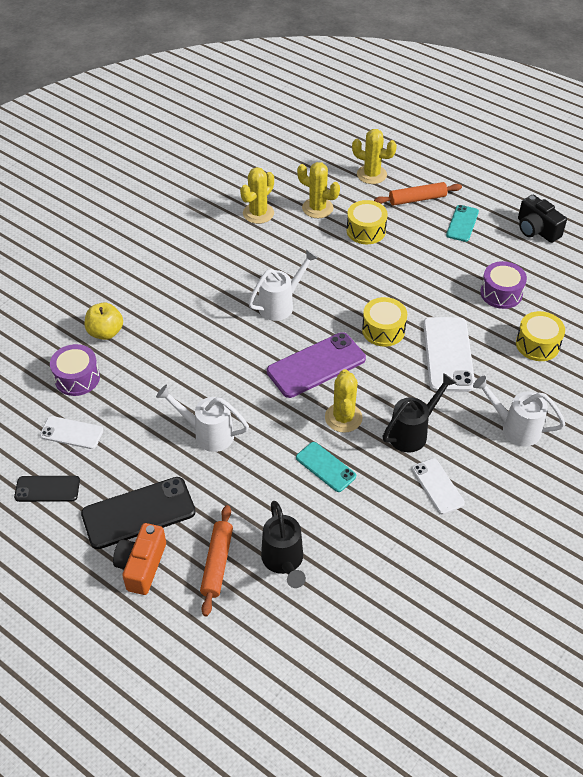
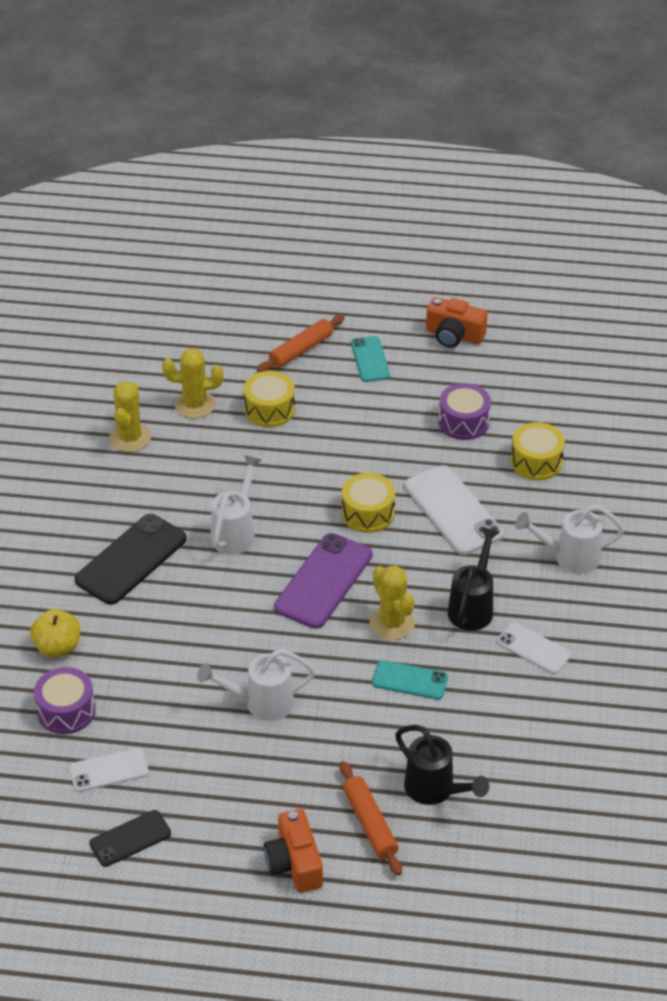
camera: 30 degrees left, 5 degrees down
(138, 513) = (250, 815): black phone -> black phone (131, 559)
(371, 174) = (228, 340): yellow cactus -> none
(536, 230) = (454, 335): black camera -> orange camera

